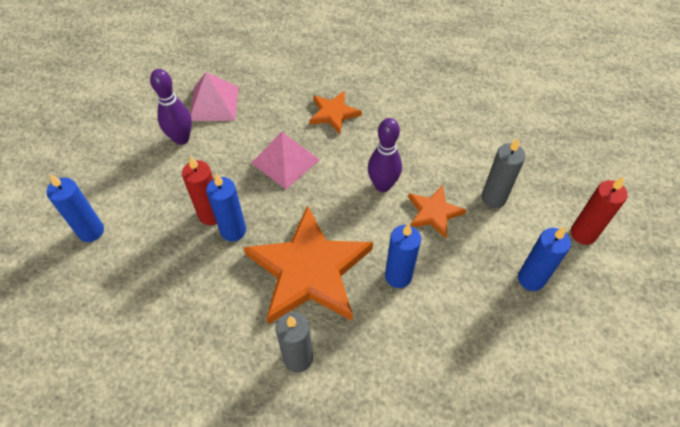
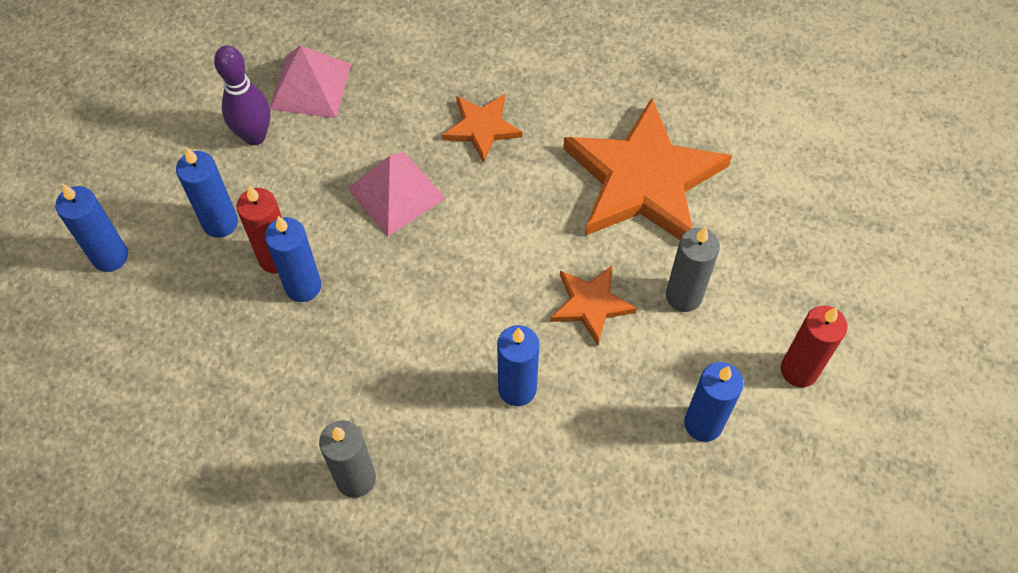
camera: 10 degrees right, 5 degrees up
(167, 197) = (220, 223): none -> blue candle
(309, 270) = (396, 360): orange star -> orange star (643, 180)
(382, 185) = (527, 251): purple bowling pin -> none

